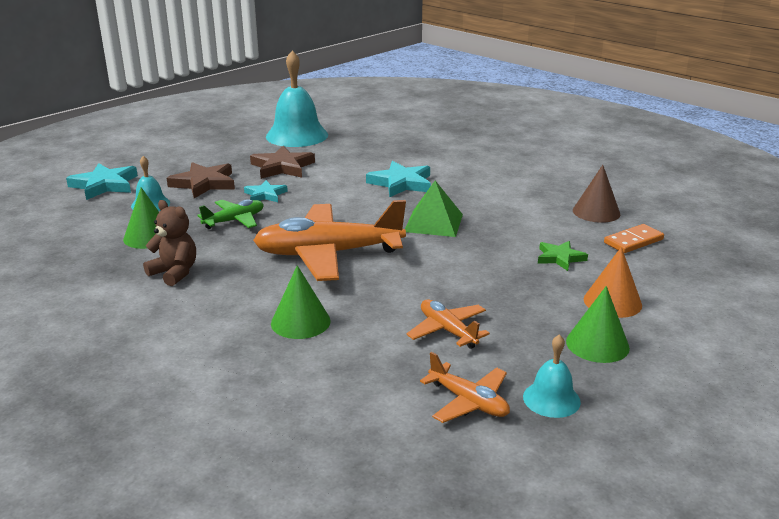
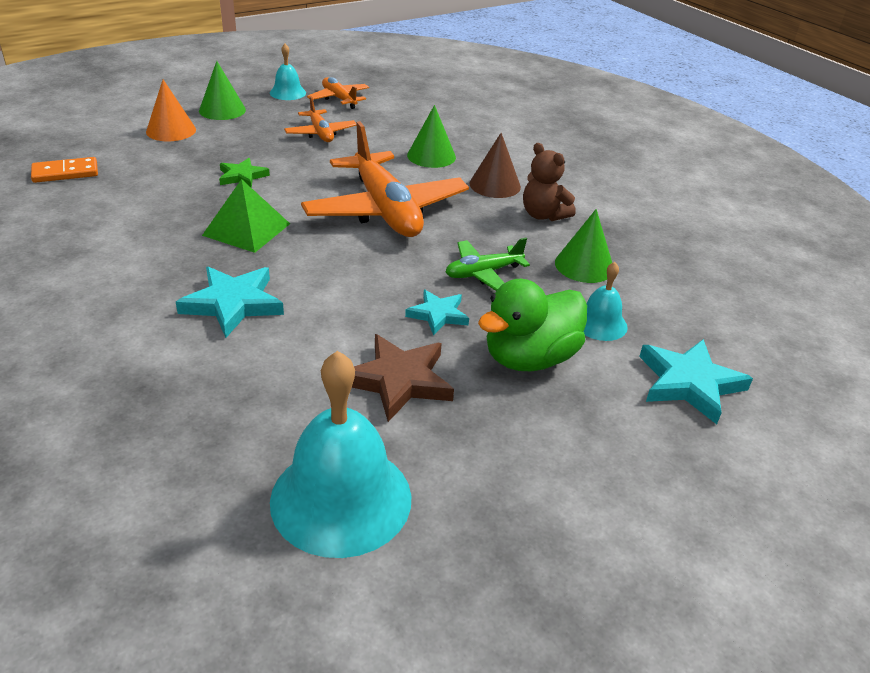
camera: 170 degrees left, 10 degrees up
(204, 183) = (529, 358): brown star -> green duck
(328, 254) = (385, 210): orange plane -> orange plane turned 60 degrees clockwise
(560, 258) = (162, 169): green star -> green star (242, 176)
(596, 212) = (44, 212): brown cone -> brown cone (495, 185)

